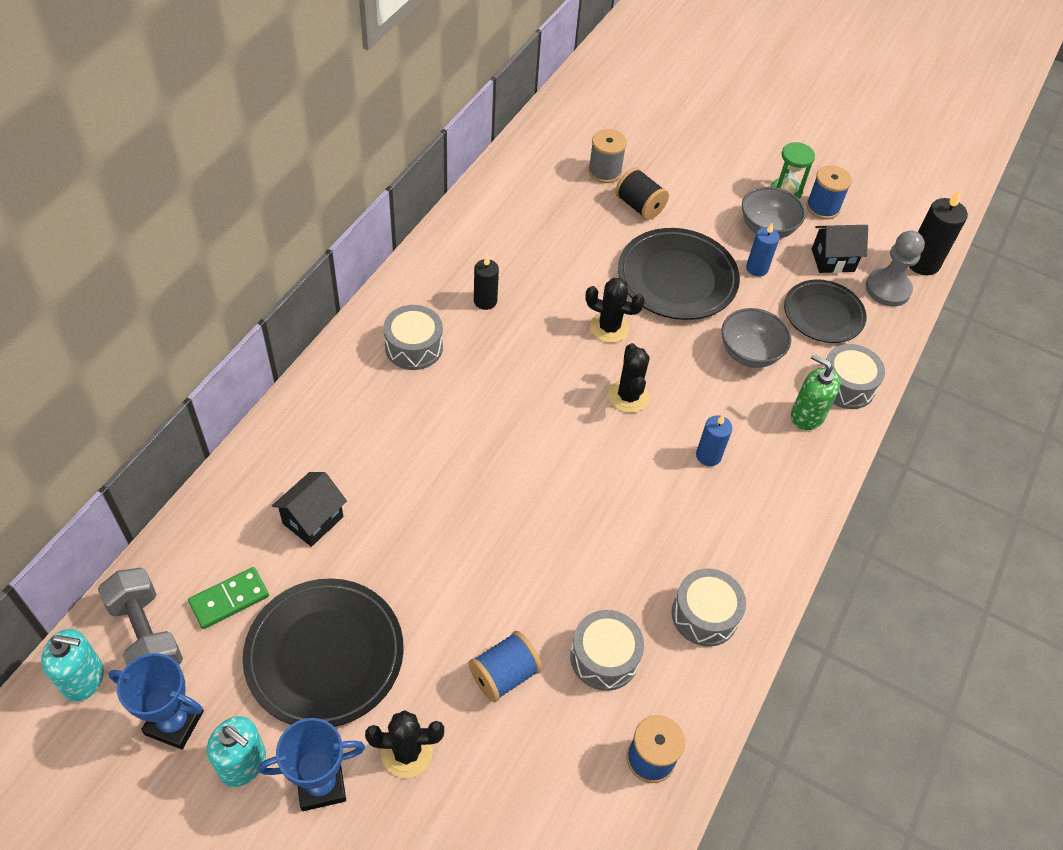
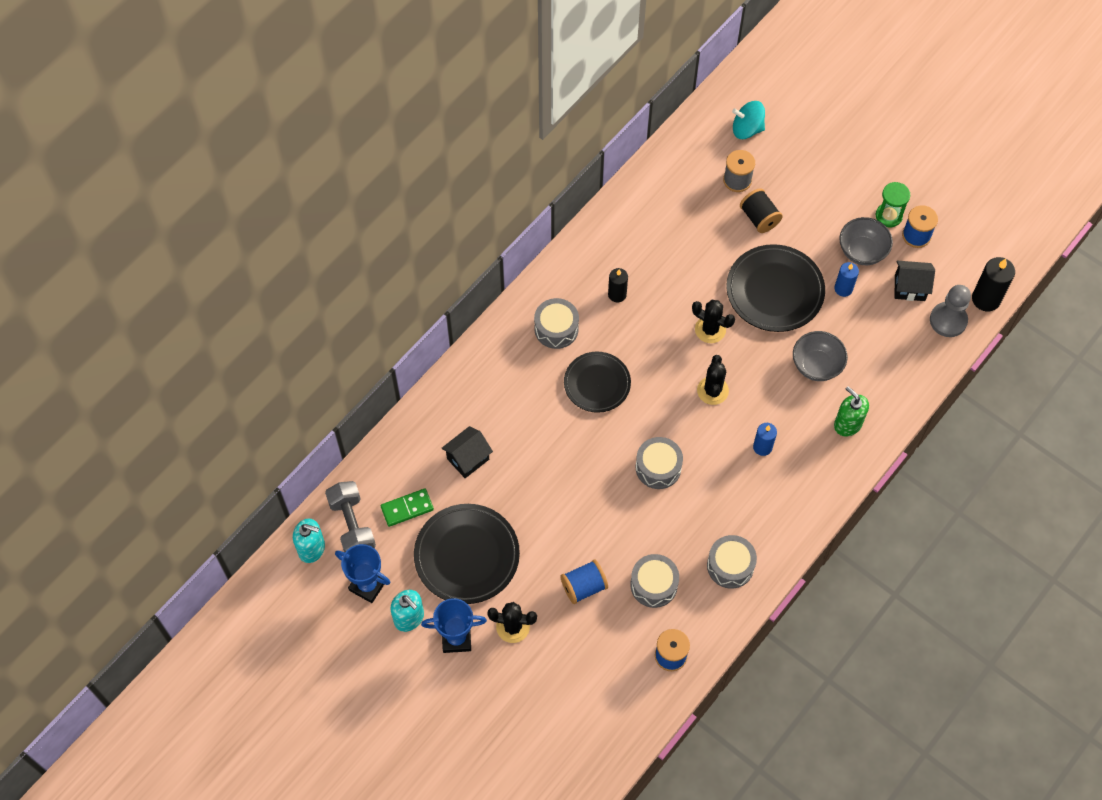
camera: 15 degrees right, 10 degrees up
(604, 123) = (747, 129): none -> turquoise spinning top
(823, 314) = (886, 338): black plate -> black plate (597, 384)
(846, 385) = (886, 402): grey drum -> grey drum (658, 467)

